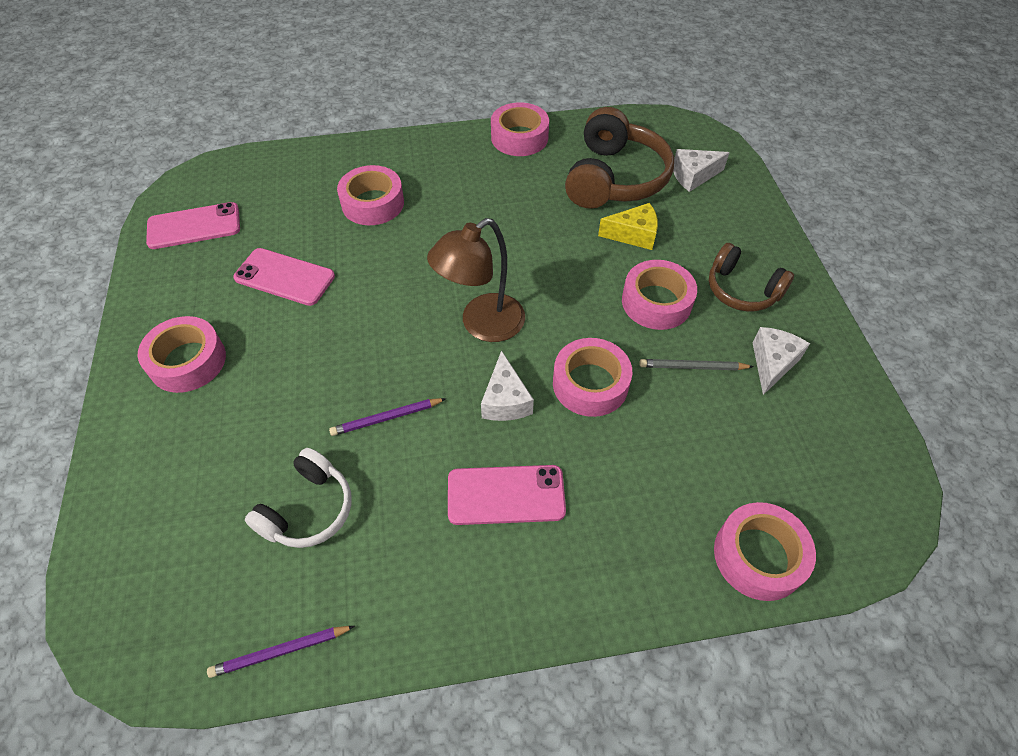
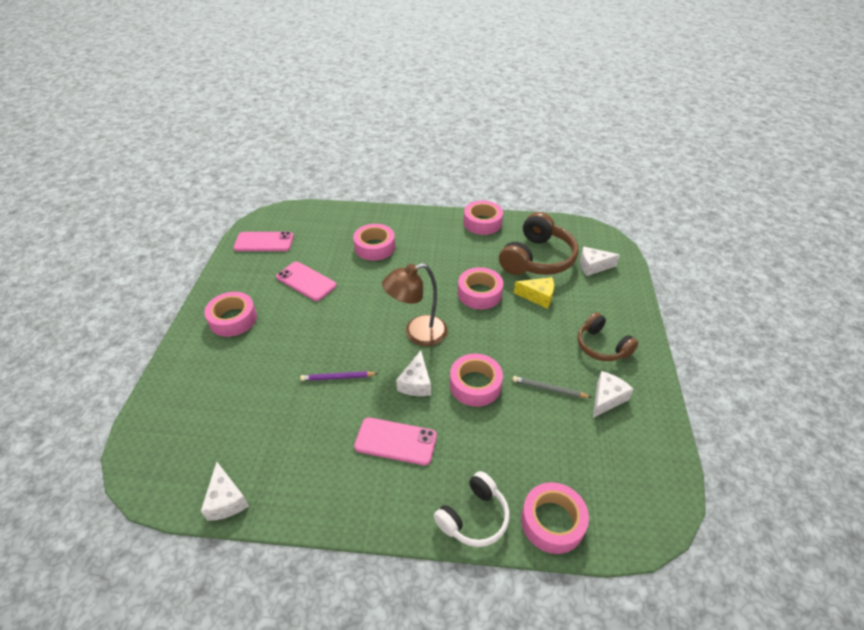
camera: 15 degrees right, 10 degrees down
(280, 651) = (226, 500): purple pencil -> white cheese
(308, 509) = (272, 421): white headphones -> white headphones (474, 517)
(656, 302) = (538, 342): pink tape -> pink tape (479, 293)

